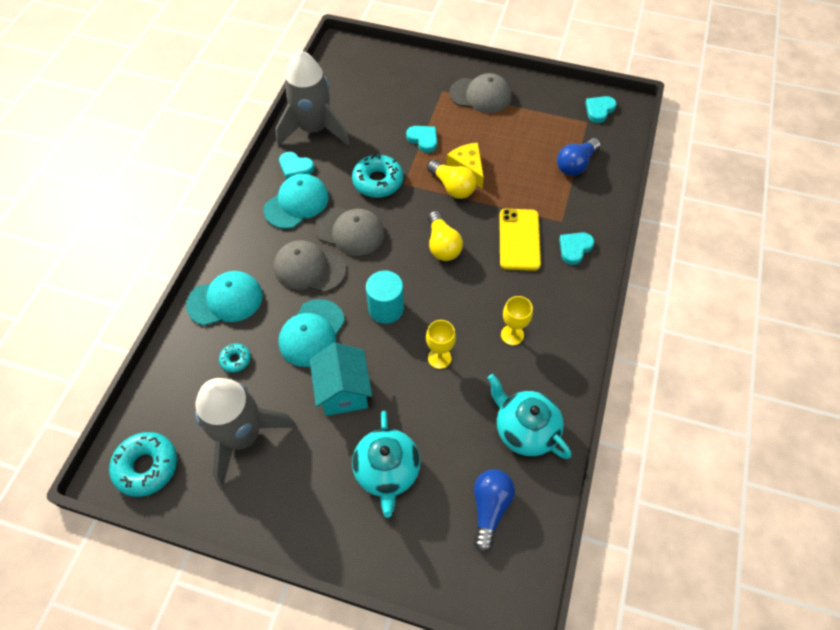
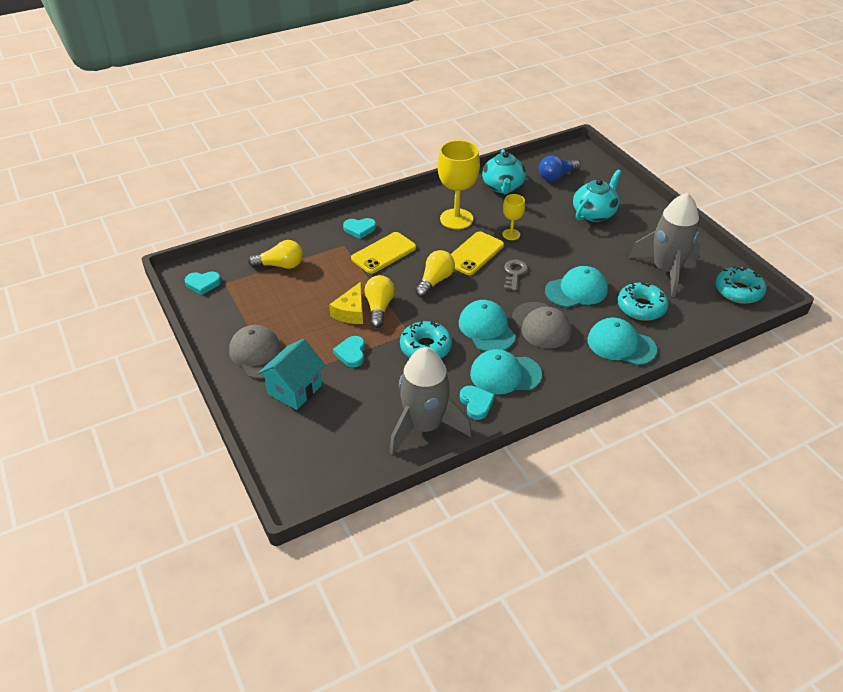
camera: 135 degrees left, 15 degrees down
(235, 360) = (641, 307): turquoise donut -> turquoise donut, size x1.92
(343, 392) = (585, 254): turquoise house -> turquoise house (295, 389)
(350, 231) = (486, 329): grey cap -> turquoise cap
(386, 308) = (514, 273): turquoise cylinder -> grey key
(445, 303) = (474, 254): none -> yellow phone
(512, 335) = (456, 219): yellow goblet -> yellow goblet, size x1.91
(575, 164) = (280, 265): blue light bulb -> yellow light bulb

